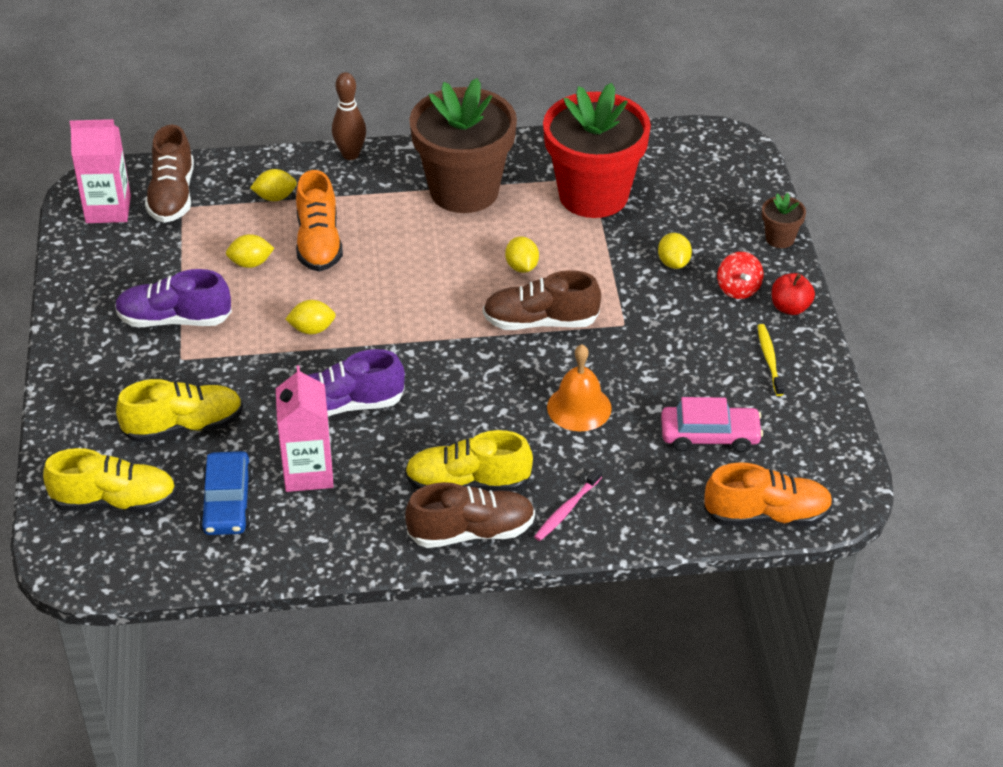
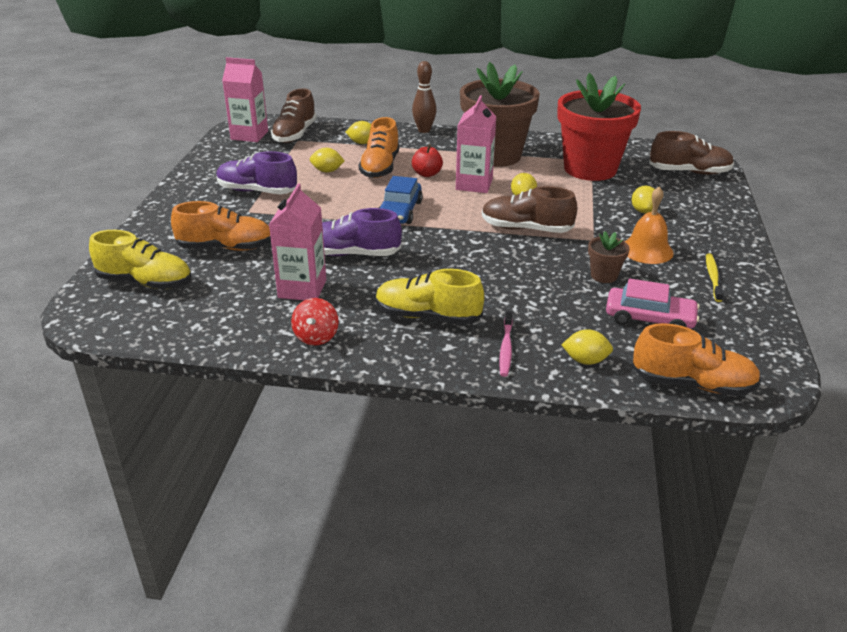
camera: 15 degrees right, 10 degrees down
(184, 426) = (226, 247): yellow shoe -> orange shoe
(227, 503) = (228, 297): blue car -> blue car (400, 211)
(312, 329) = (351, 209): yellow lemon -> yellow lemon (585, 360)
(453, 253) = (474, 184): none -> pink carton
(471, 532) = (416, 349): brown shoe -> brown shoe (689, 172)
(566, 510) = (506, 348): pink toothbrush -> pink toothbrush turned 45 degrees counterclockwise
(579, 407) = (540, 283): orange bell -> orange bell (647, 250)
(738, 289) = (693, 232): red spinning top -> red spinning top (316, 337)
(780, 238) = (733, 209): brown flower pot -> brown flower pot (604, 275)
(790, 307) = (736, 249): red apple -> red apple (427, 174)

